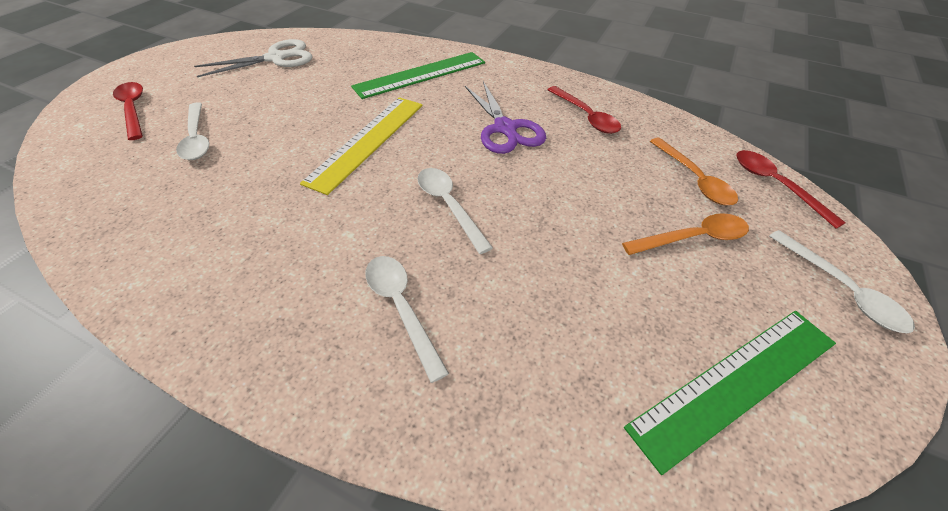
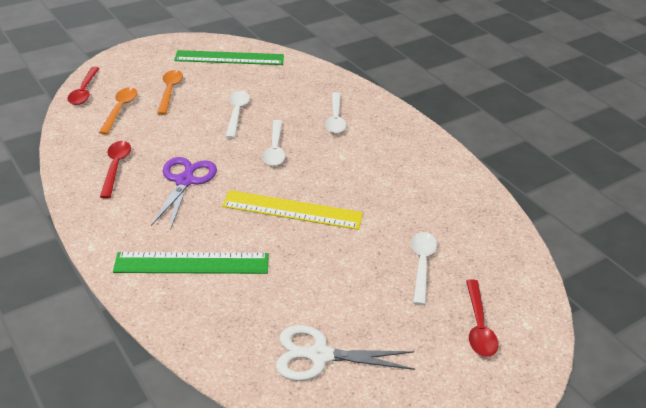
camera: 150 degrees left, 10 degrees down
(367, 141) = (292, 210): yellow ruler -> yellow ruler turned 45 degrees clockwise
(693, 238) = (170, 91): orange spoon -> orange spoon turned 75 degrees clockwise
(841, 289) = (142, 58): white spoon -> white spoon (237, 113)

